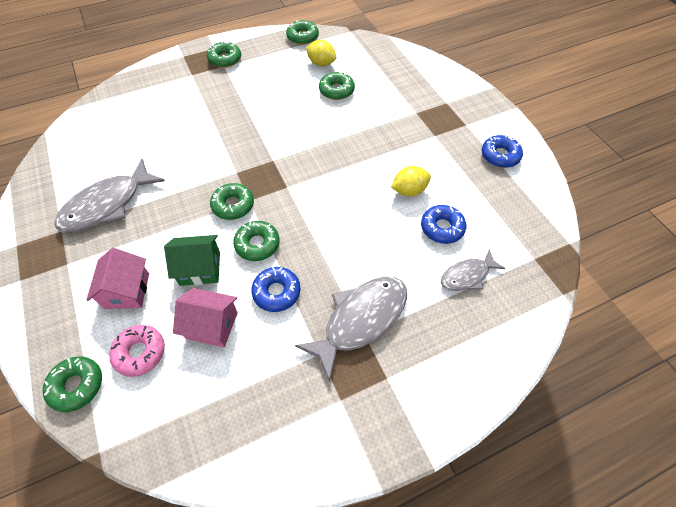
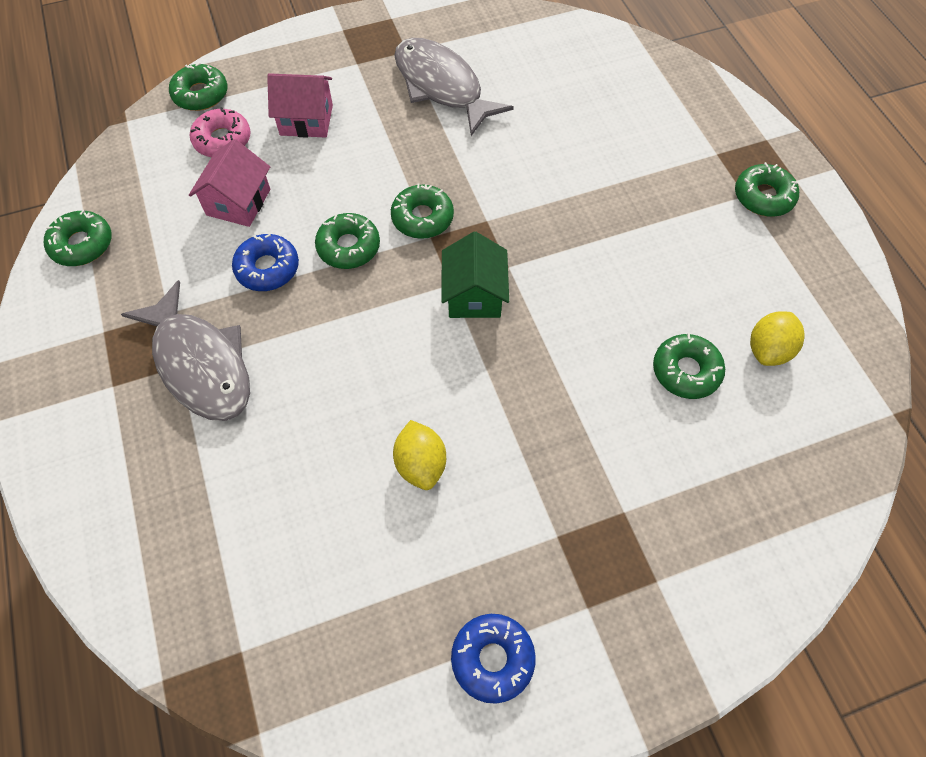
camera: 95 degrees right, 5 degrees up
(200, 268) = (323, 186): green house -> green house (474, 295)
(302, 37) = (853, 321): green donut -> green donut (82, 244)
(442, 228) = (333, 504): blue donut -> none
(467, 276) = (234, 524): grey fish -> none

